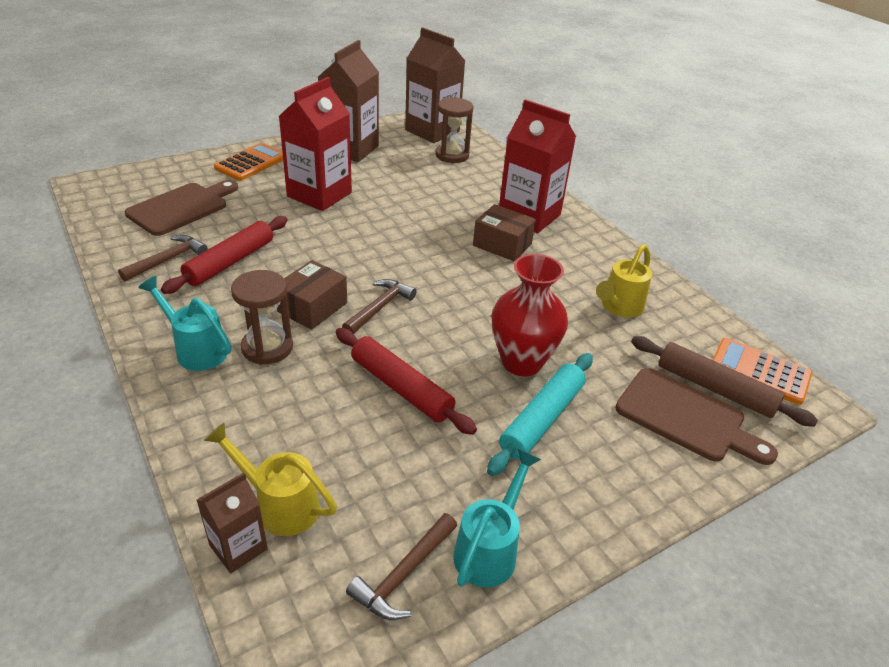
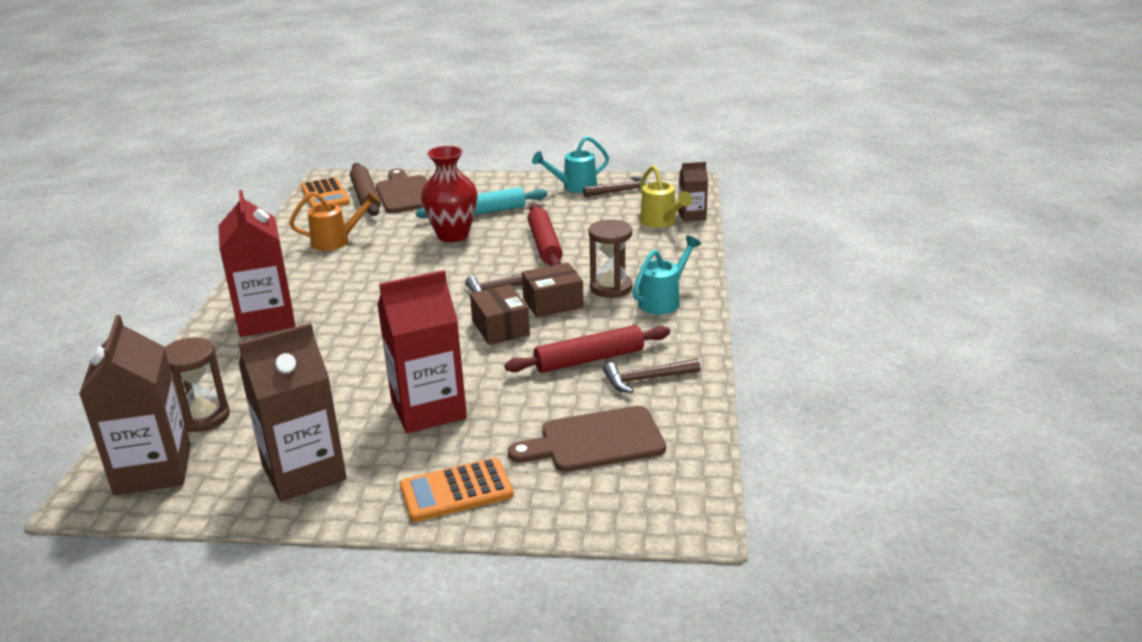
camera: 140 degrees left, 10 degrees down
(196, 349) = (663, 300): turquoise watering can -> turquoise watering can turned 120 degrees counterclockwise
(502, 244) = (336, 303): brown box -> brown box (500, 328)
(619, 307) = (336, 241): yellow watering can -> orange watering can

